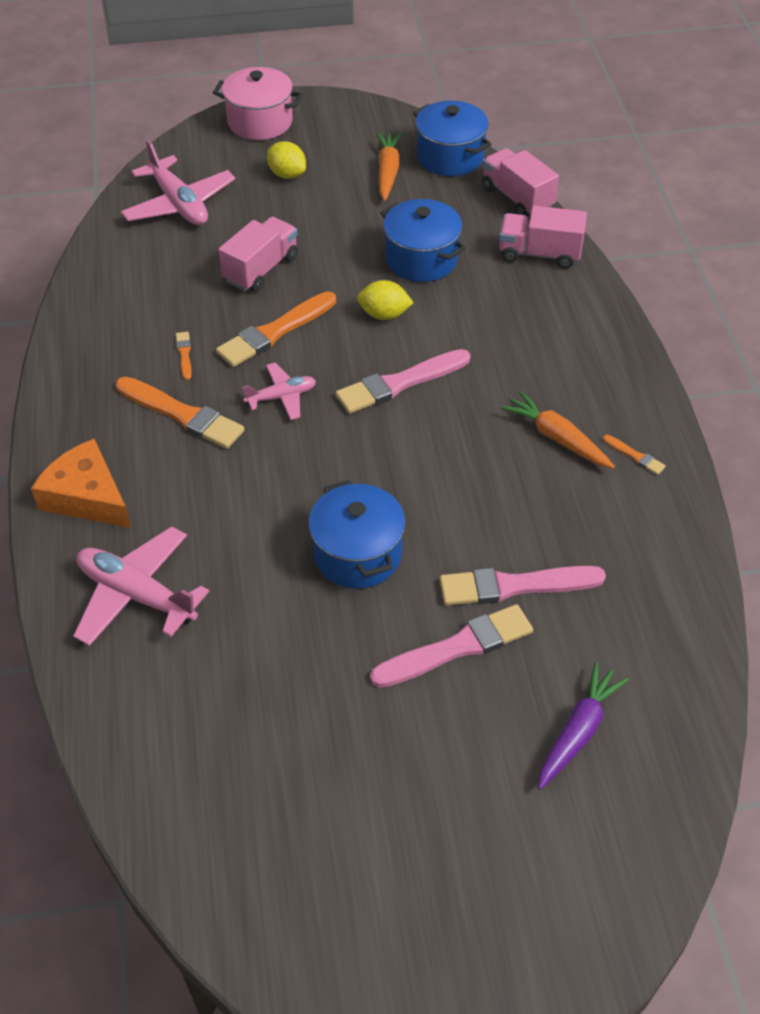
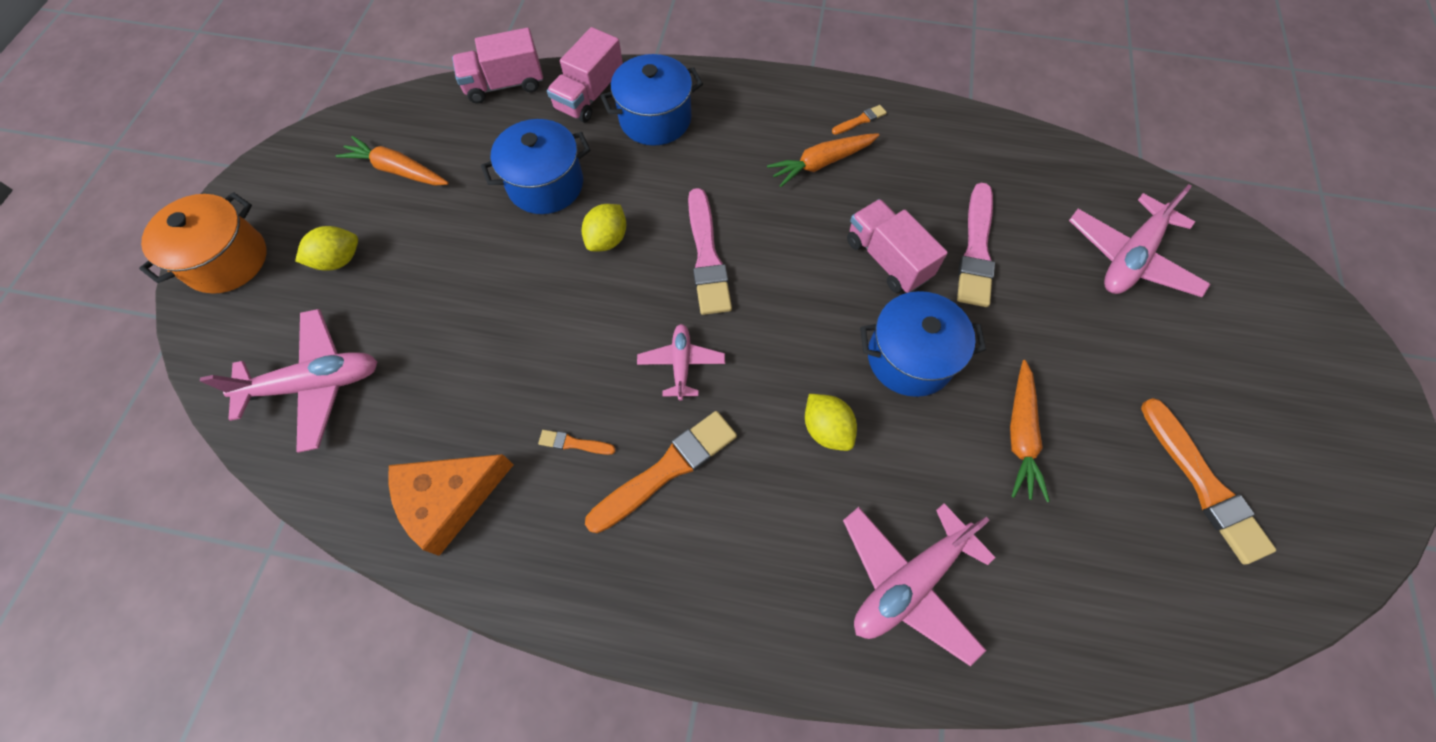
camera: 70 degrees left, 15 degrees up
(87, 497) = (752, 606): orange cheese -> orange cheese (449, 499)
(258, 508) = (826, 429): none -> yellow lemon
(260, 122) = (227, 260): pink pot -> orange pot
(261, 269) = (479, 329): pink truck -> pink truck (887, 259)
(275, 332) = (583, 343): orange brush -> orange brush (1203, 484)
(309, 656) = (1020, 435): none -> orange carrot
(450, 157) = (410, 114): blue pot -> blue pot (655, 119)
(457, 647) = (1032, 313): pink brush -> none
(578, 731) = (1130, 258): purple carrot -> pink plane

